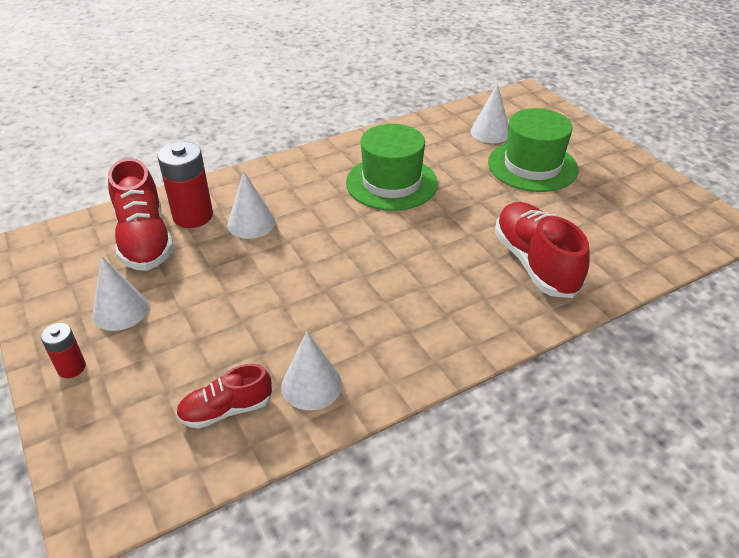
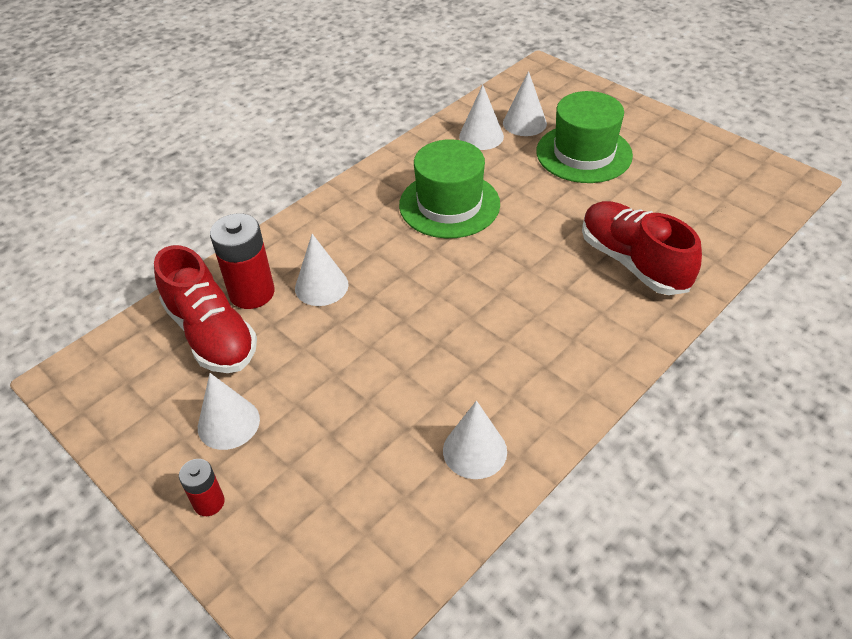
camera: 15 degrees left, 5 degrees up
(226, 410) = (401, 501): red shoe -> none
(446, 135) = (481, 136): none -> white cone

